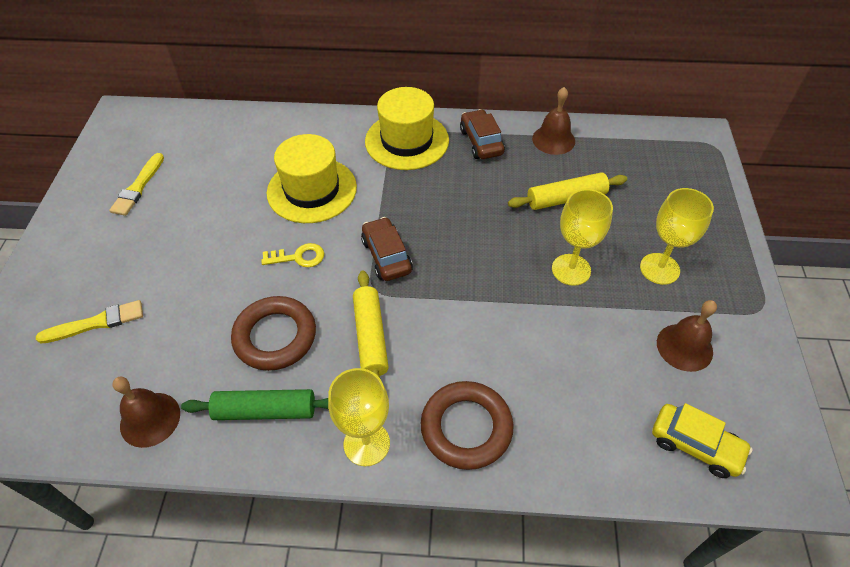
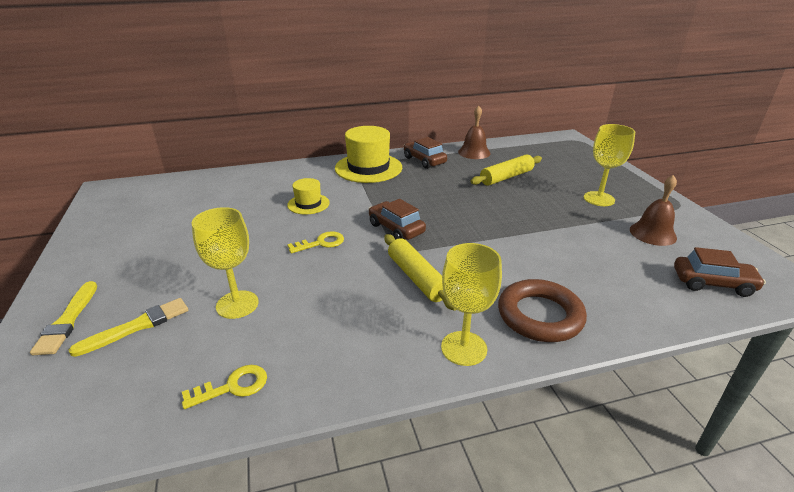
camera: 20 degrees left, 20 degrees down
(138, 187) = (144, 228): yellow brush -> yellow brush (68, 320)
(150, 419) = (233, 387): brown bell -> yellow key
(265, 410) = (352, 349): green rolling pin -> none
(275, 337) = (330, 296): brown ring -> none
(312, 190) = (308, 204): yellow hat -> yellow hat, size x0.54
(571, 269) = (540, 210): yellow goblet -> yellow goblet (237, 304)
(695, 445) = (712, 283): yellow car -> brown car

